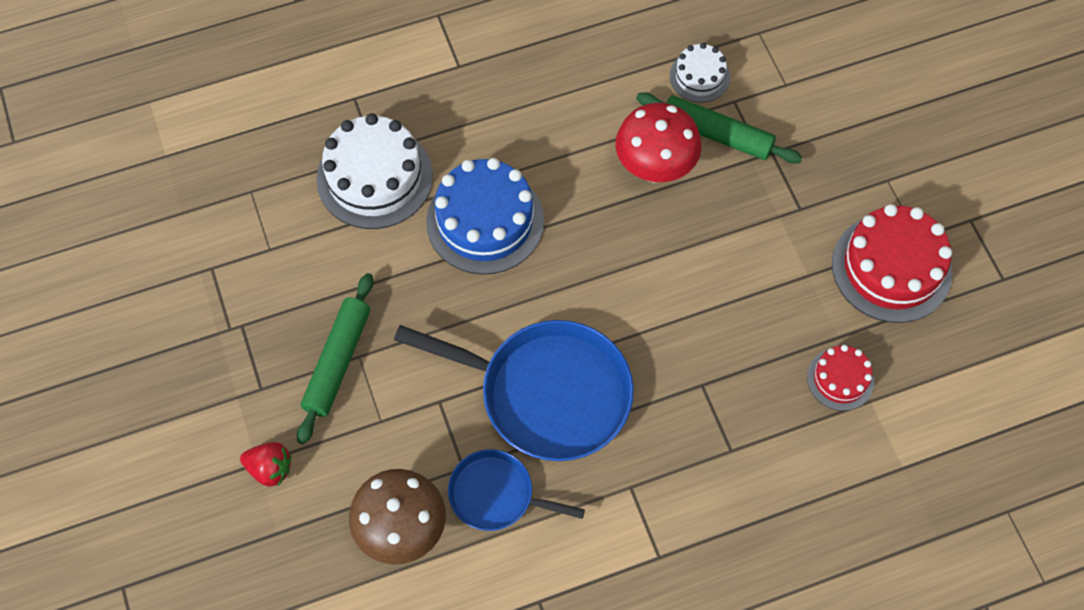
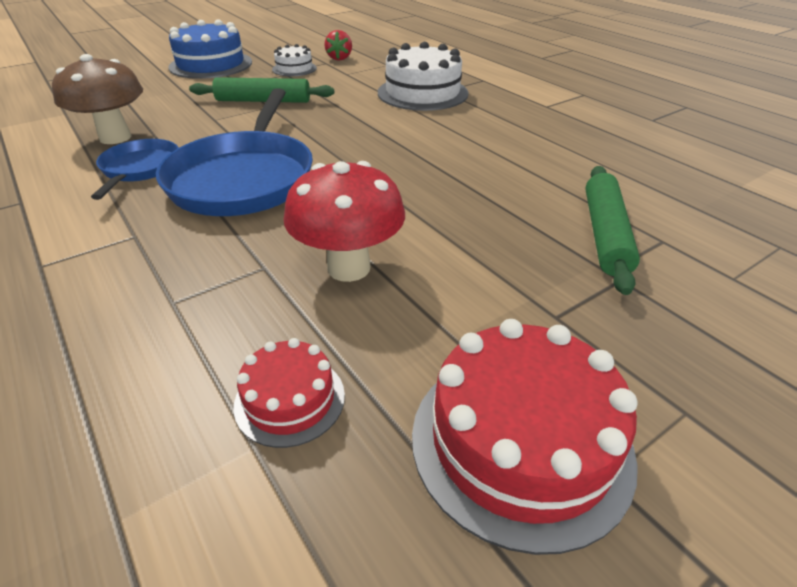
camera: 75 degrees right, 25 degrees down
(270, 469) = (177, 93): red strawberry -> red strawberry (339, 58)
(485, 221) = (409, 132): blue cake -> blue cake (211, 65)
(655, 168) = (526, 201): red mushroom -> red mushroom (349, 268)
(699, 76) = (668, 213): white cake -> white cake (294, 69)

